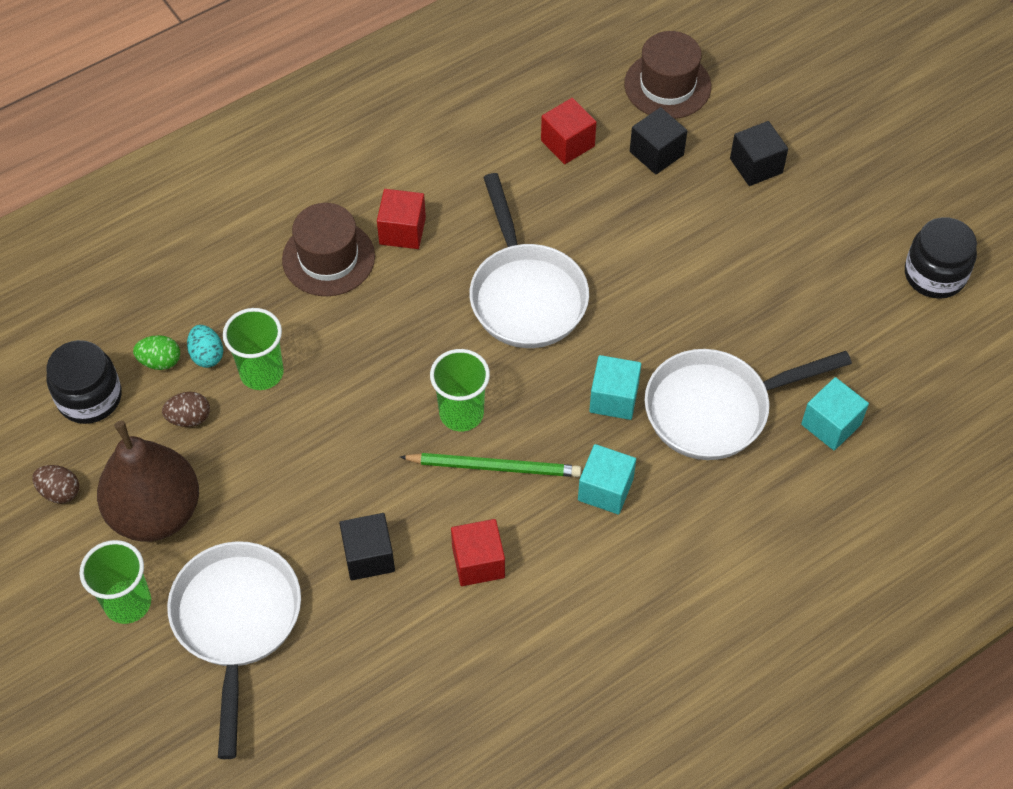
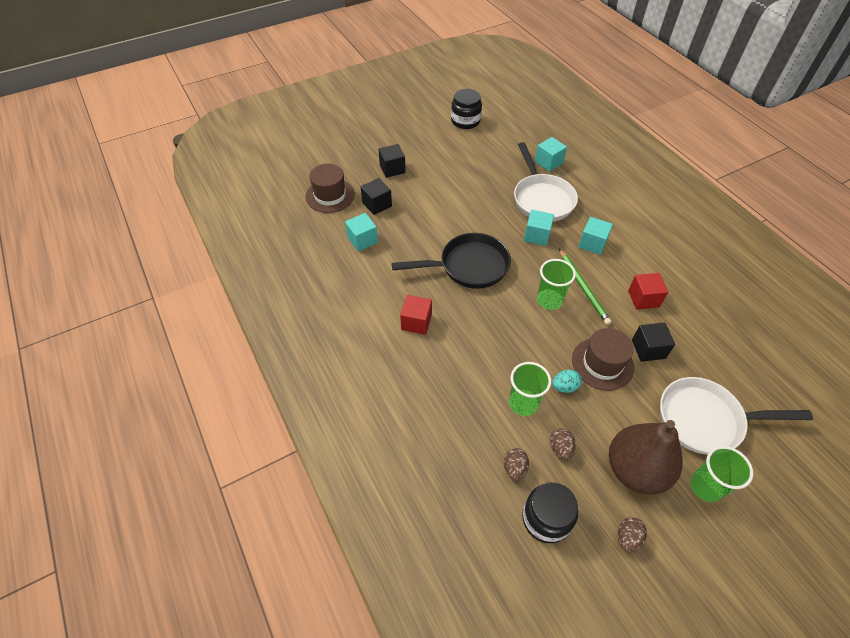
camera: 85 degrees left, 5 degrees down
(160, 361) = (514, 468): green egg -> brown egg
(207, 355) = (509, 437): turquoise egg -> turquoise egg (564, 387)
(328, 258) = (433, 363): brown hat -> brown hat (602, 363)
(494, 467) = (583, 288): green pencil -> green pencil turned 150 degrees clockwise
(525, 295) = (468, 266): white pan -> black pan
(567, 143) = (362, 240): red cube -> turquoise cube

